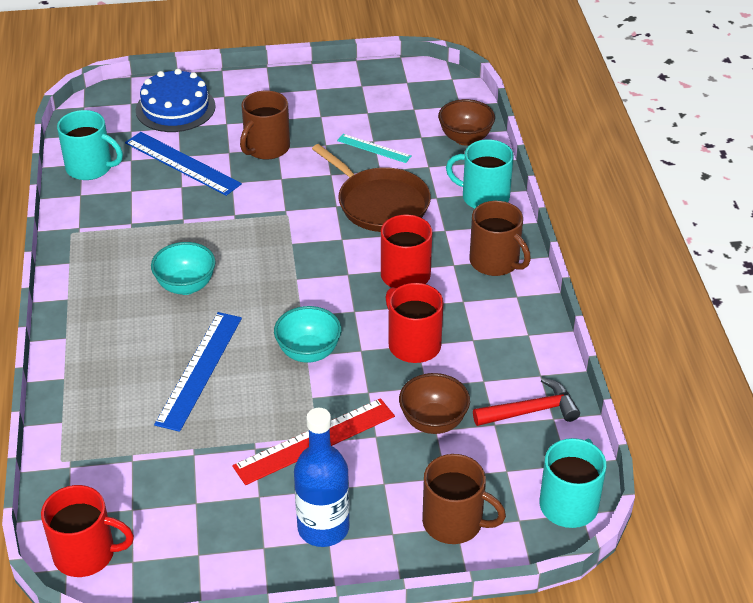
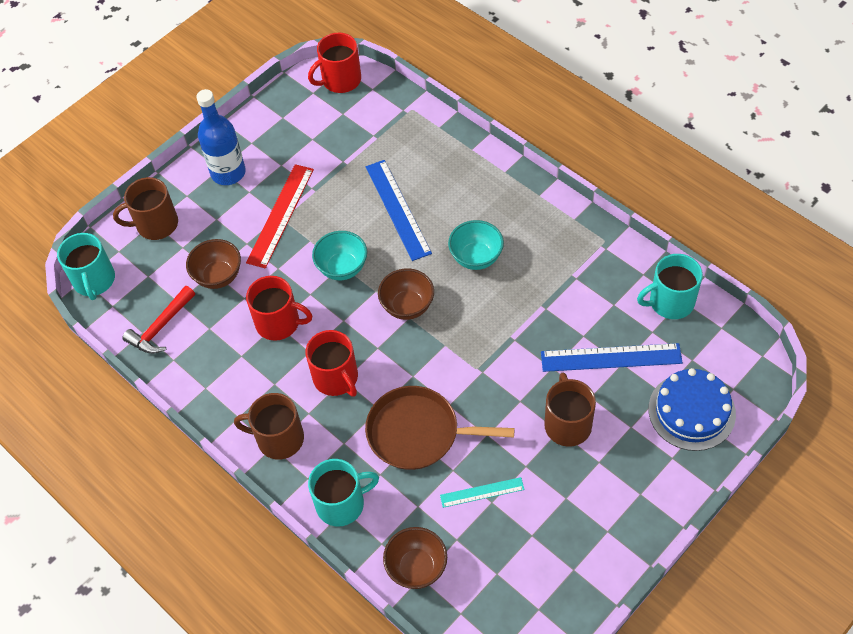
camera: 145 degrees right, 15 degrees up
(288, 287) = (407, 306): none -> brown bowl

